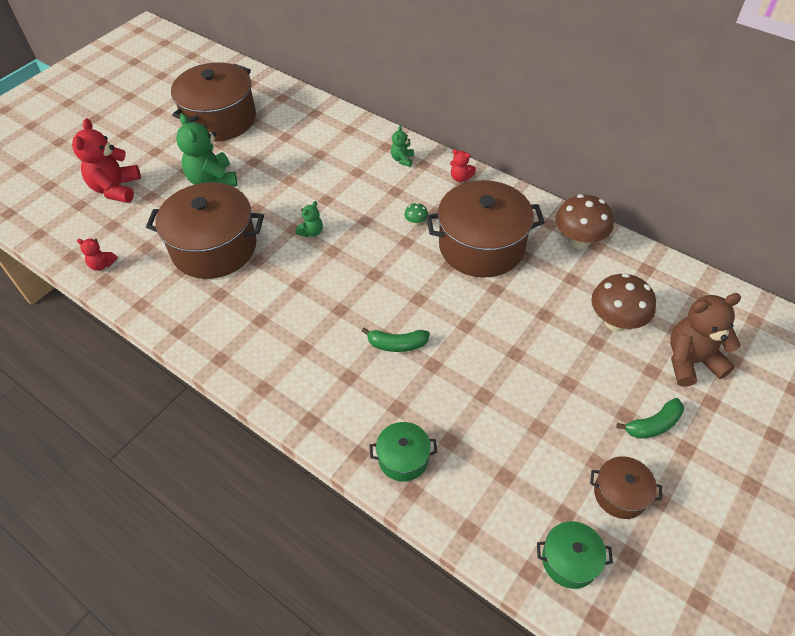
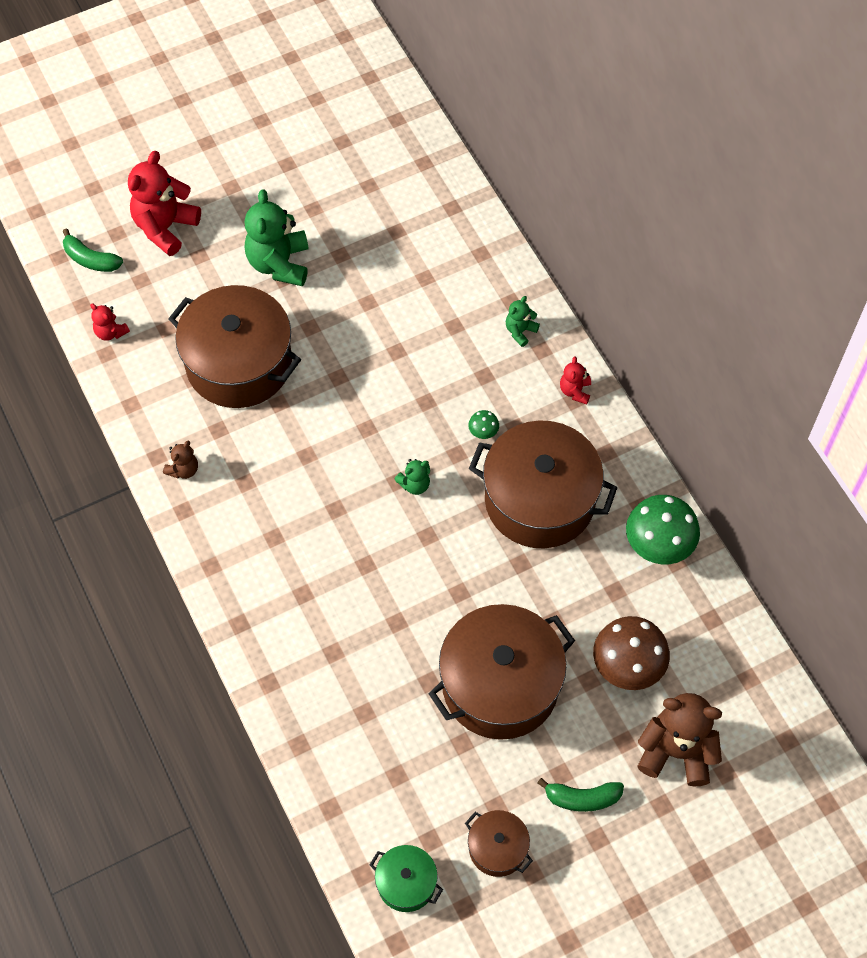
camera: 25 degrees right, 10 degrees up
(205, 331) = (183, 469): none -> brown teddy bear
(220, 119) = (330, 167): brown pot -> brown pot (500, 685)
(311, 232) = (356, 391): green teddy bear -> green teddy bear (414, 484)
(397, 344) = (372, 580): green banana -> green banana (90, 259)
(403, 458) = (309, 708): green pot -> none
(460, 178) = (575, 391): red teddy bear -> red teddy bear turned 45 degrees clockwise
(578, 241) = (658, 545): brown mushroom -> green mushroom

